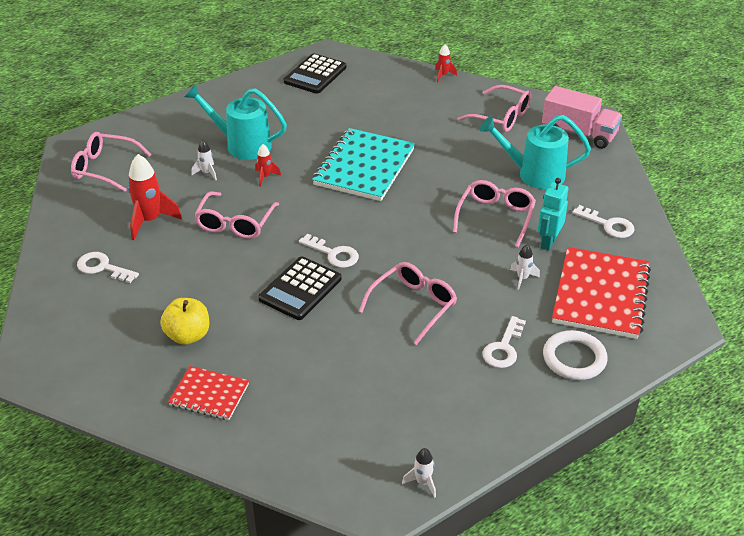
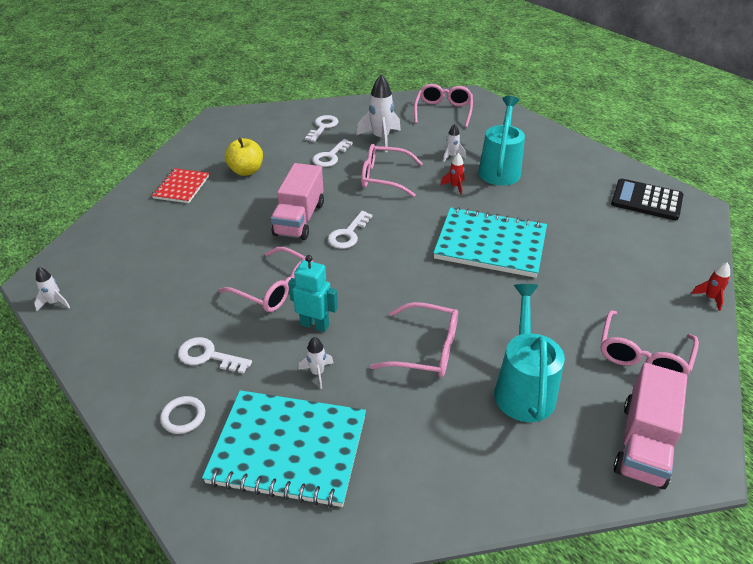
camera: 85 degrees right, 0 degrees up
(150, 221) = (380, 138): red rocket -> white rocket
(300, 289) = (299, 219): black calculator -> pink truck
(548, 242) = (385, 399): turquoise robot -> turquoise robot (315, 325)
(574, 358) = (183, 417): white ring -> white ring, size x0.60
(600, 295) = (288, 449): red notebook -> turquoise notebook
(608, 225) = (431, 467): white key -> white key (330, 156)

